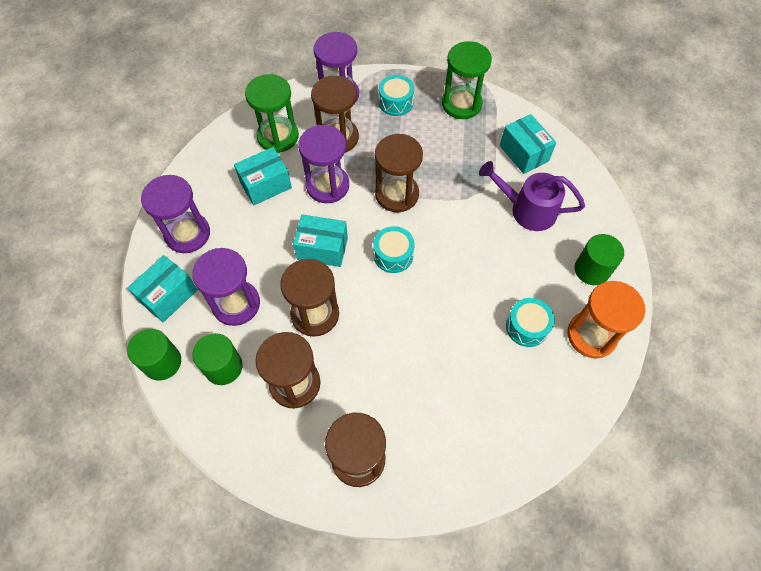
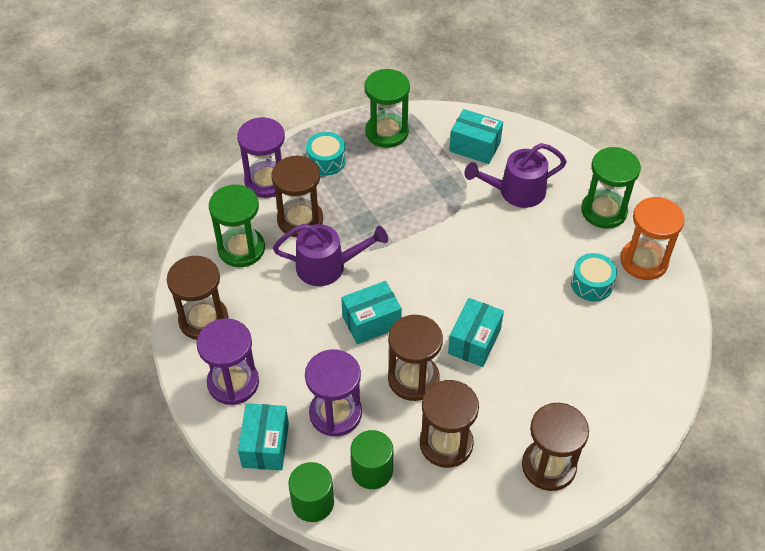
camera: 35 degrees left, 10 degrees down
(265, 185) = (269, 298): turquoise box -> turquoise box (474, 341)
(327, 185) = (328, 266): purple hourglass -> purple watering can
(393, 255) = (437, 291): turquoise drum -> none
(397, 194) = (396, 239): brown hourglass -> brown hourglass (203, 320)
(591, 270) = (604, 211): green cylinder -> green hourglass

